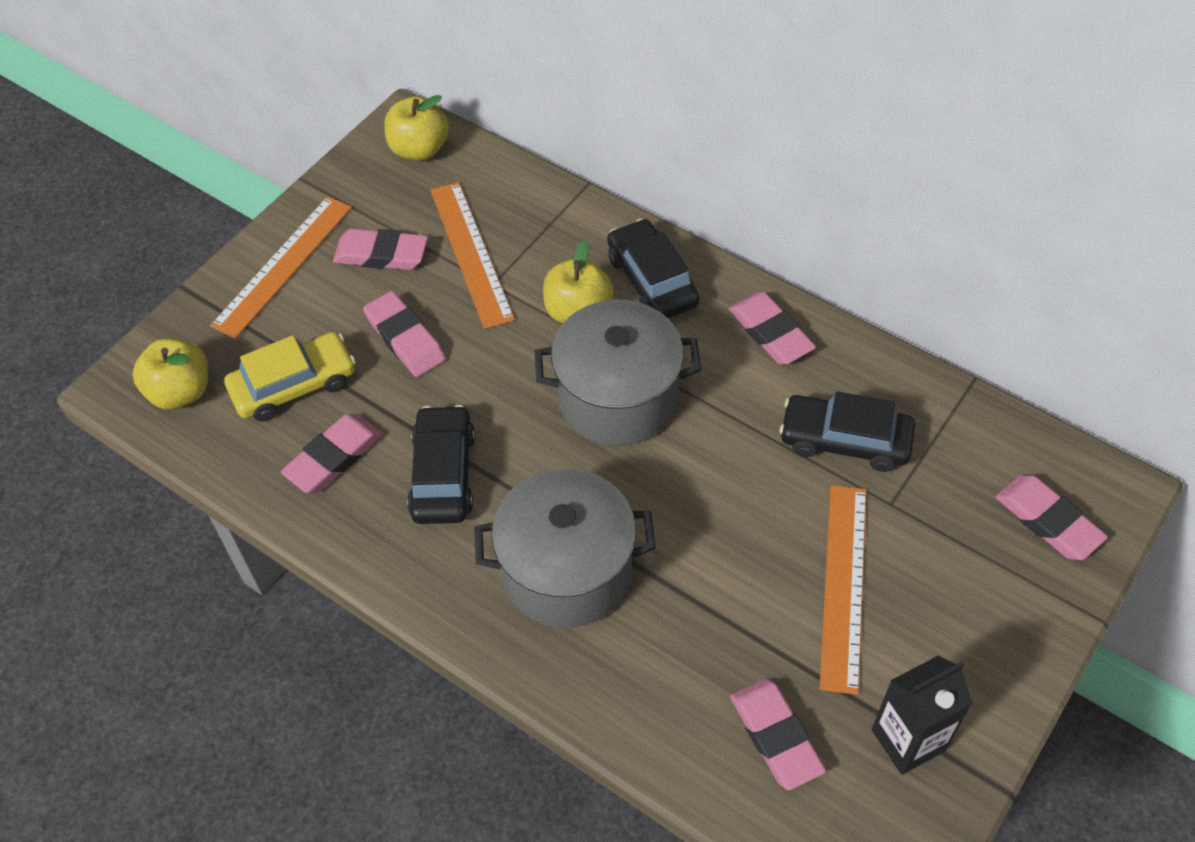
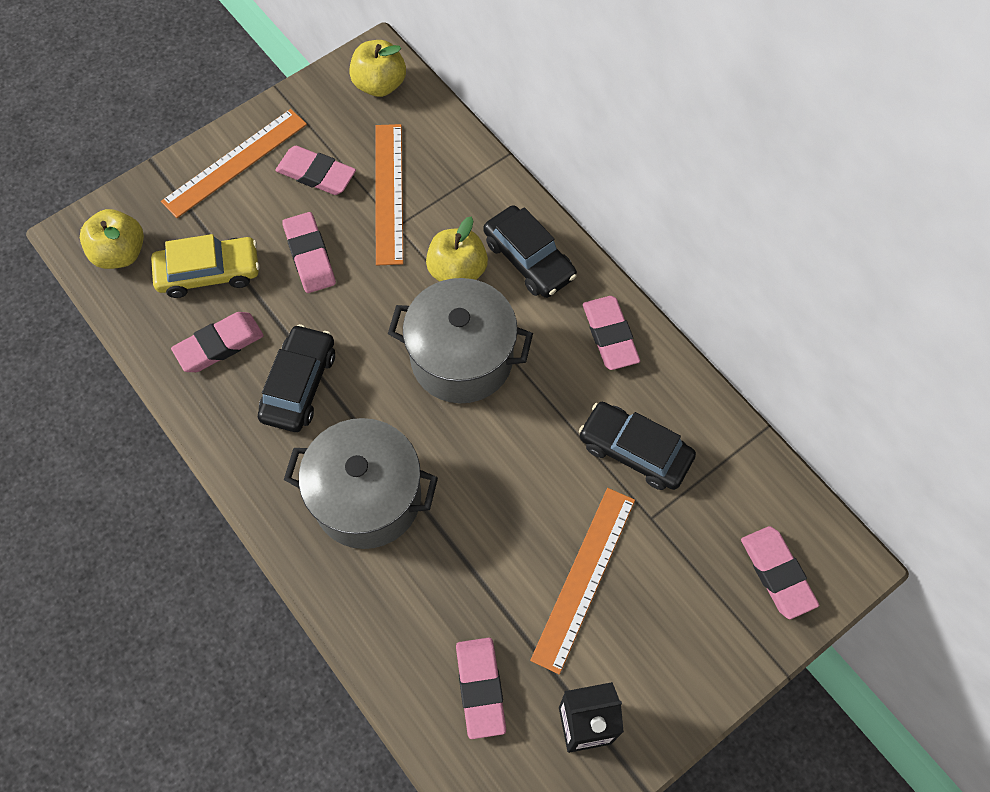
camera: 15 degrees right, 10 degrees up
(652, 280) = (529, 259): black car -> black car turned 150 degrees clockwise

